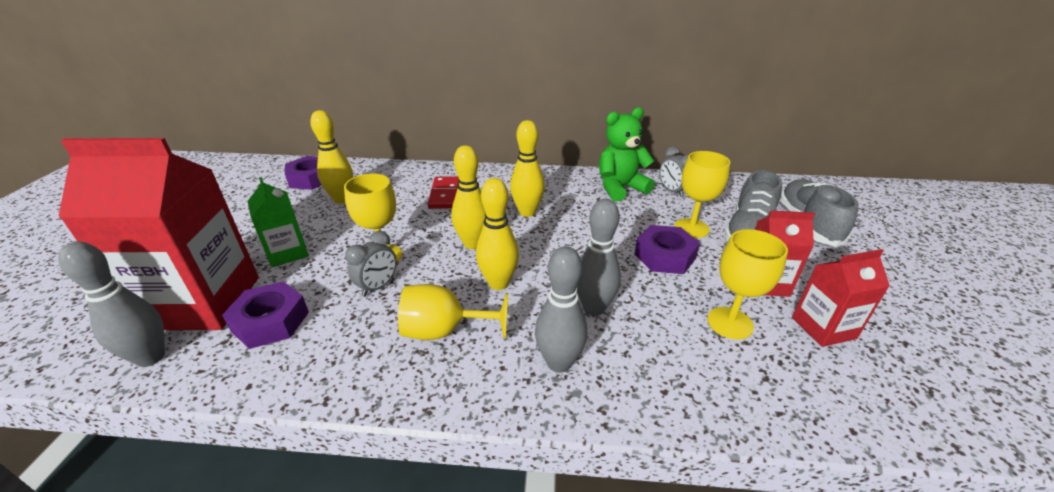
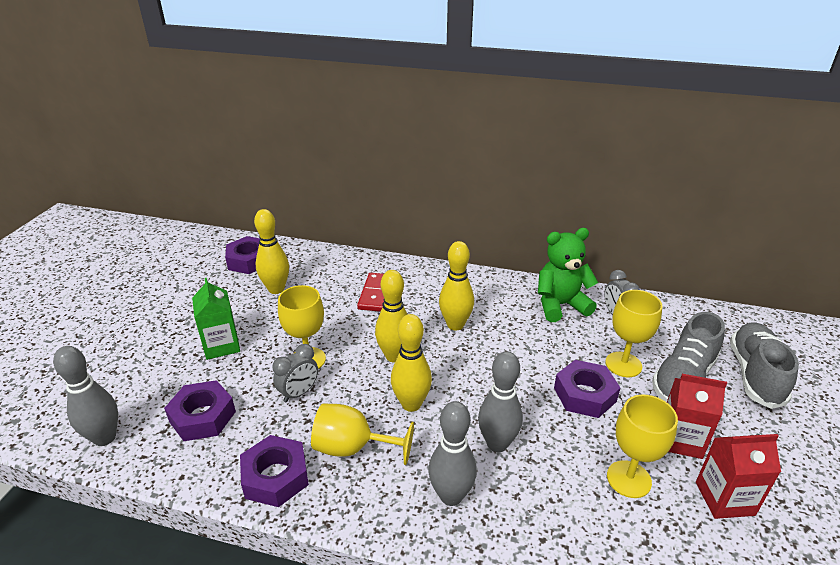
camera: 10 degrees right, 0 degrees up
(203, 302) = (147, 389): red carton -> none
(361, 370) = (275, 477): none -> purple nut

